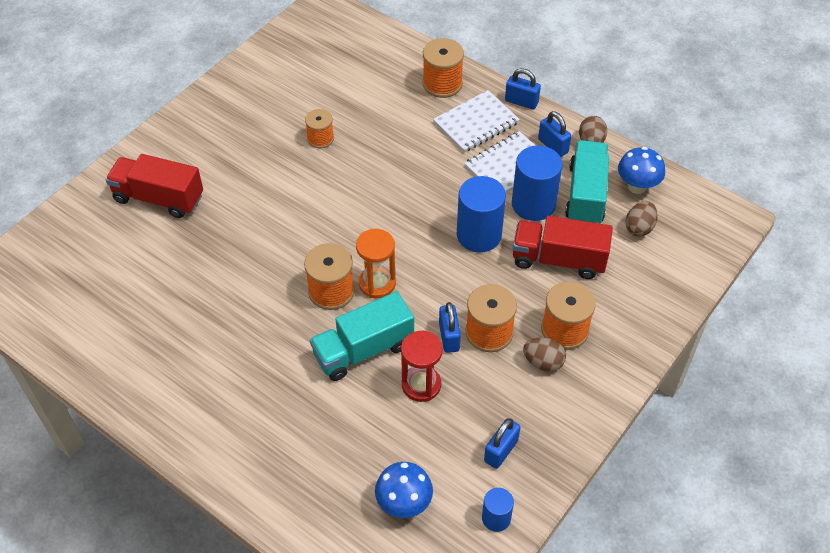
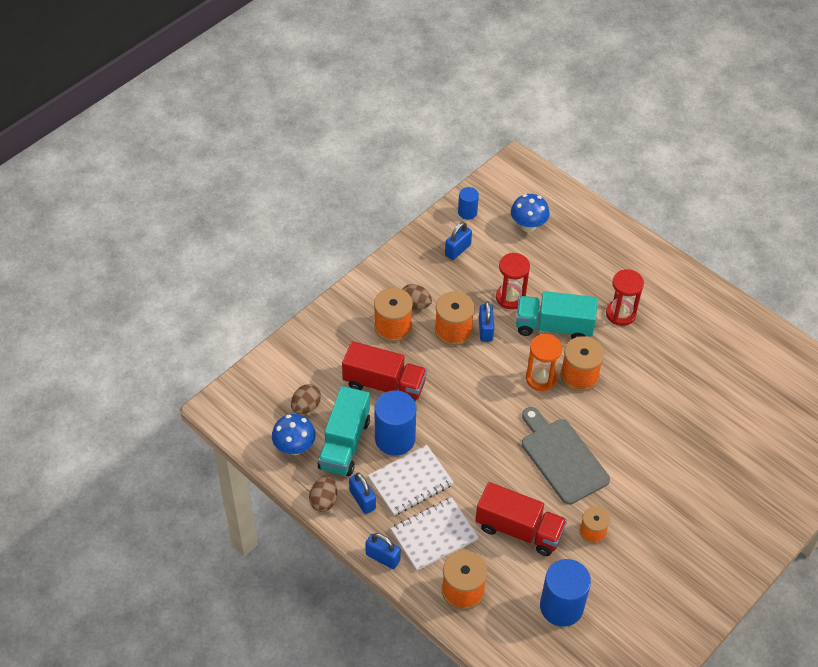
camera: 175 degrees left, 0 degrees up
(158, 198) = (742, 479): red truck -> red truck (519, 529)
(276, 376) = (620, 314): none -> red hourglass
(351, 201) = (562, 458): none -> grey cutting board
(363, 350) = (553, 326): turquoise truck -> turquoise truck turned 150 degrees counterclockwise
(479, 235) = (449, 413): blue cylinder -> blue cylinder (561, 606)

